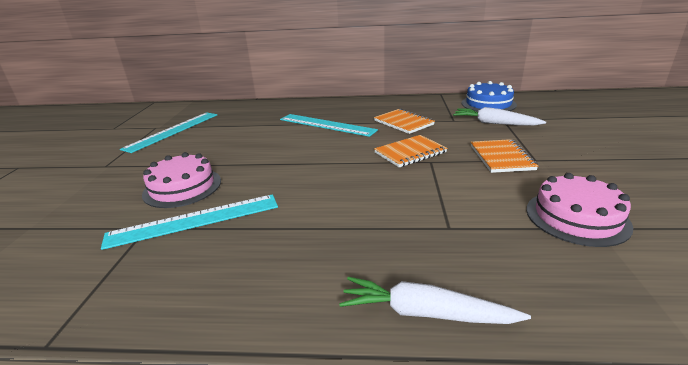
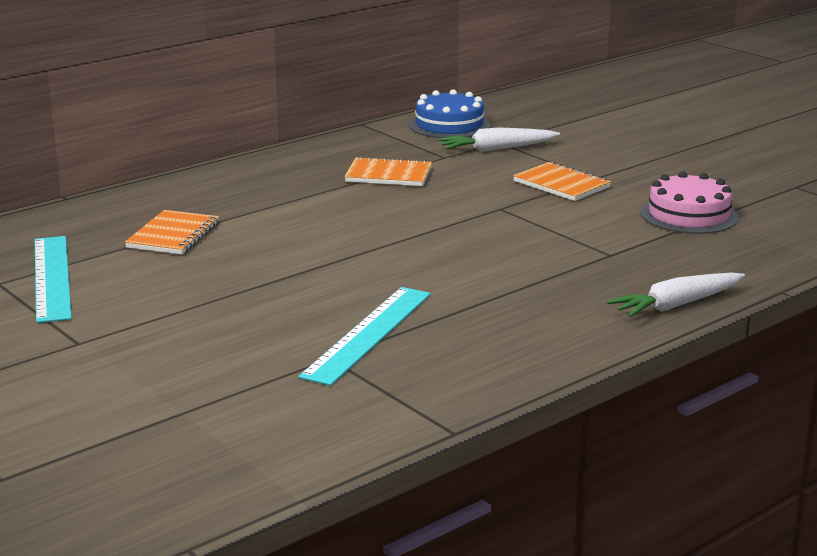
camera: 45 degrees left, 5 degrees down
(182, 187) = (271, 319): pink cake -> none
(326, 125) = (288, 204): turquoise ruler -> none
(410, 152) = (462, 206): orange notebook -> orange notebook (173, 235)

